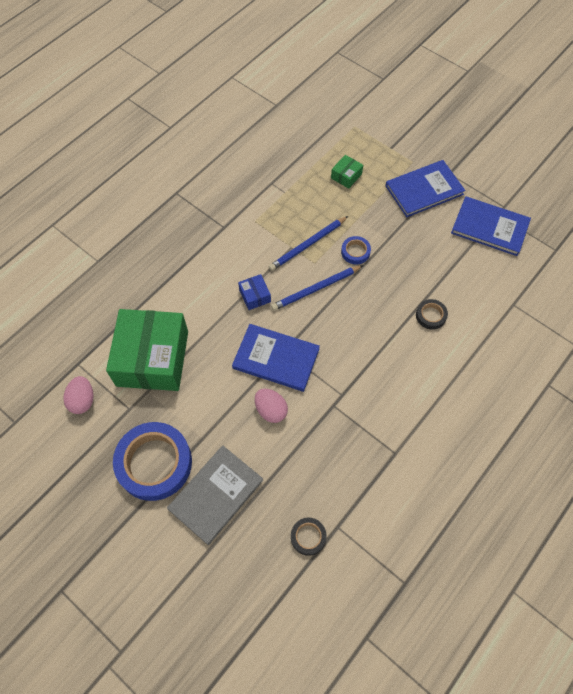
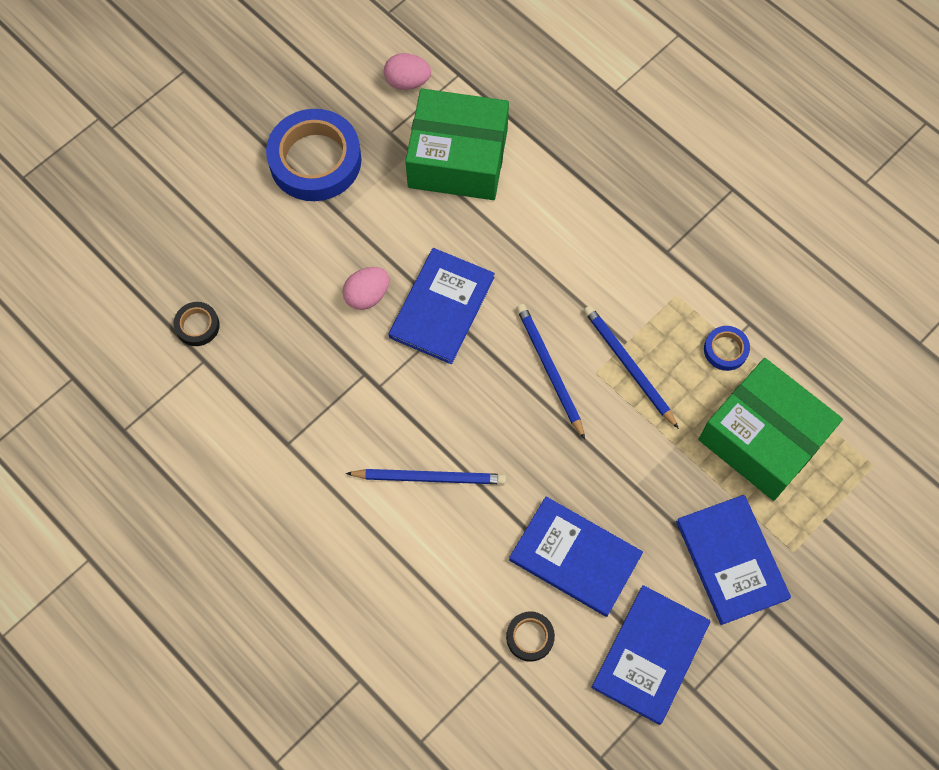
camera: 95 degrees right, 5 degrees up
(216, 494) = (265, 226): grey book -> none
(255, 296) = (544, 287): blue box -> none
(346, 176) = (763, 438): green box -> green box, size x2.47
(355, 252) = (612, 434): blue tape -> blue tape (725, 350)
(403, 355) = (429, 477): none -> blue pencil
(431, 316) = (491, 528): black tape -> black tape (530, 637)
(439, 268) = (575, 557): none -> blue book

